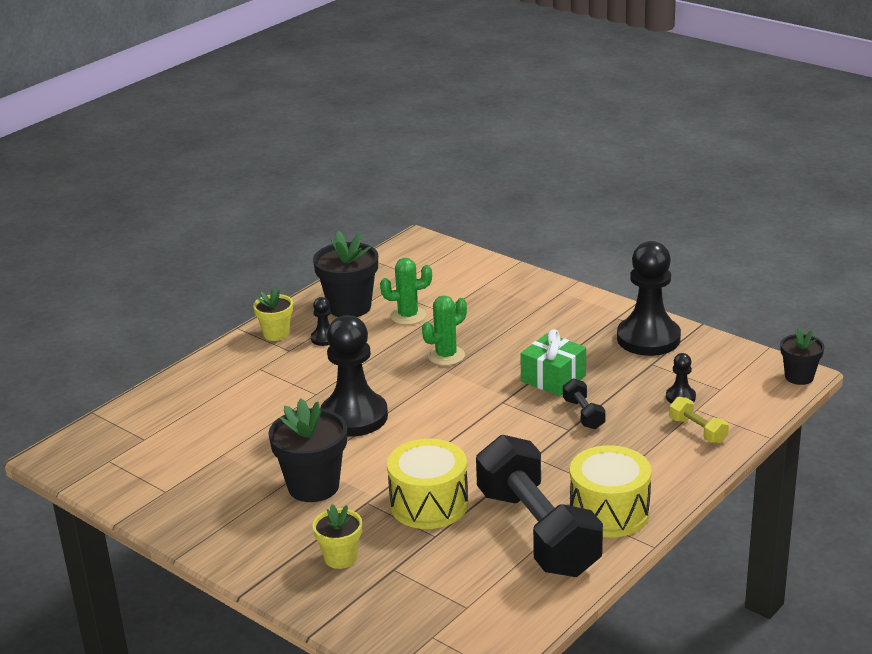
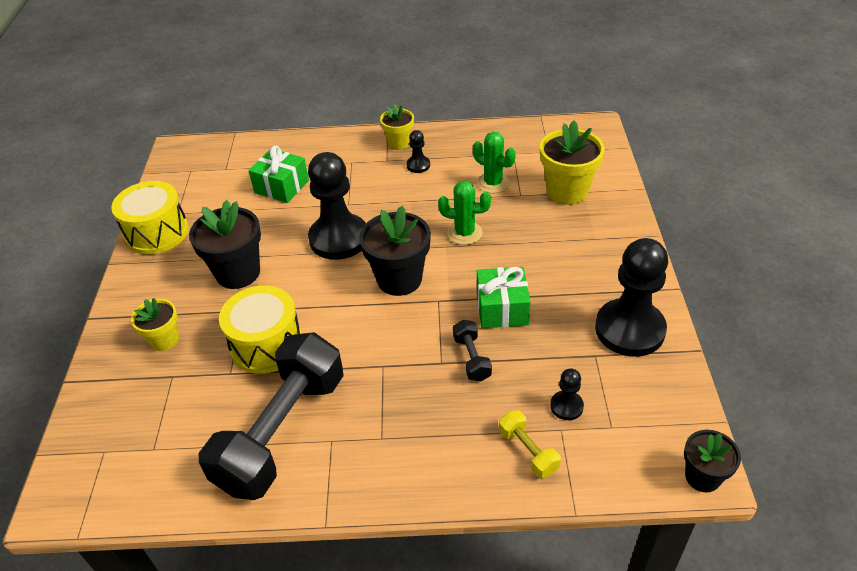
camera: 50 degrees right, 15 degrees up
(230, 418) = (281, 186): none -> green gift
(349, 307) = (470, 151): black flower pot -> black flower pot (399, 279)
(472, 291) = (567, 191): none -> yellow flower pot
(583, 414) = (471, 358): black dumbbell -> black dumbbell turned 45 degrees counterclockwise
(609, 512) = (349, 462): yellow drum -> yellow drum (157, 233)
(698, 430) = (528, 451): yellow dumbbell -> yellow dumbbell turned 45 degrees counterclockwise

